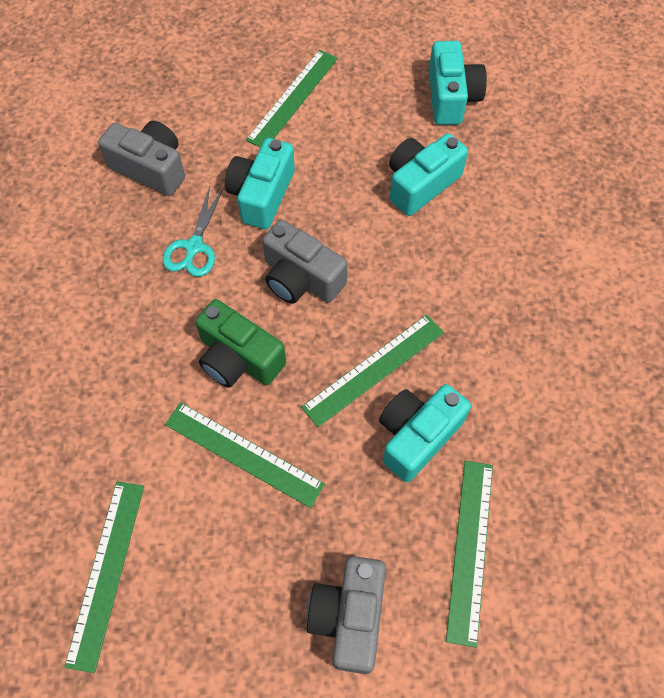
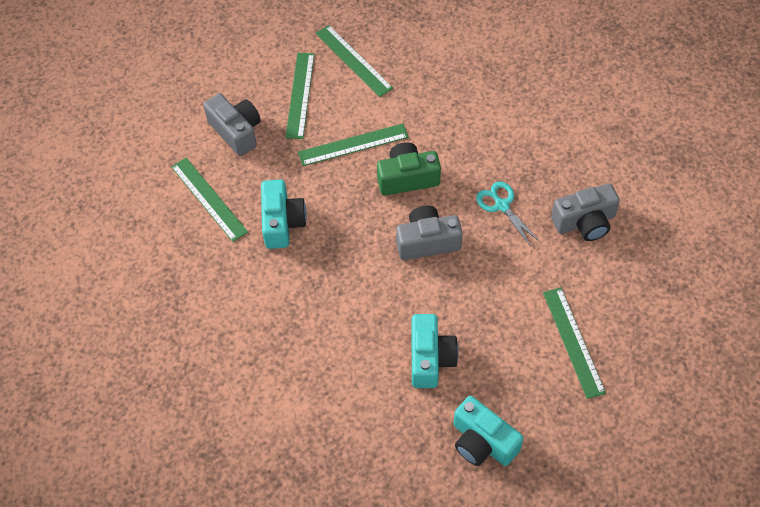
camera: 135 degrees right, 5 degrees down
(261, 195) = (507, 265): turquoise camera -> none
(373, 369) = (337, 233): green ruler -> green ruler (300, 95)

